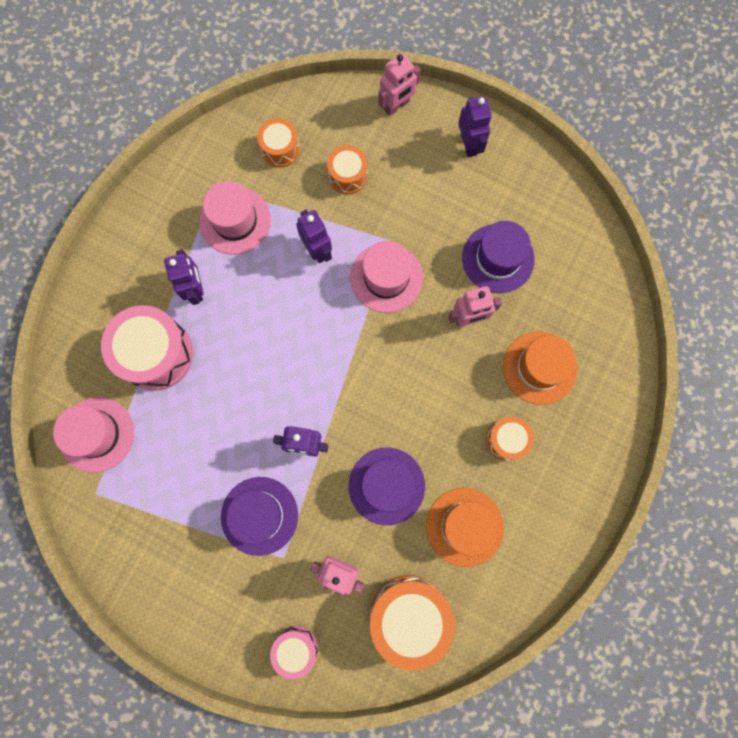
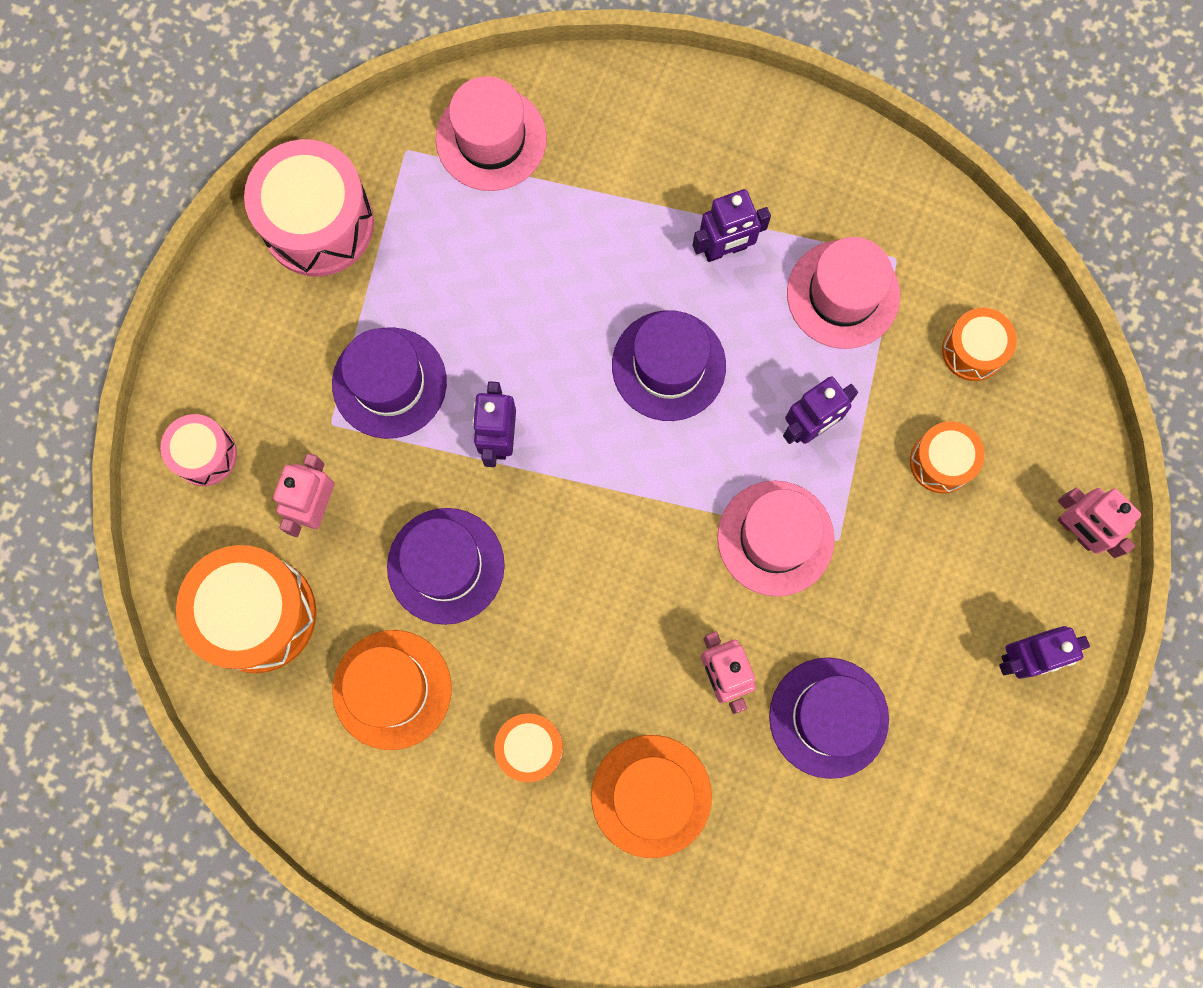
camera: 85 degrees right, 0 degrees up
(156, 354) = (618, 205): pink drum -> pink drum (318, 223)
(269, 332) = (668, 365): none -> purple hat

